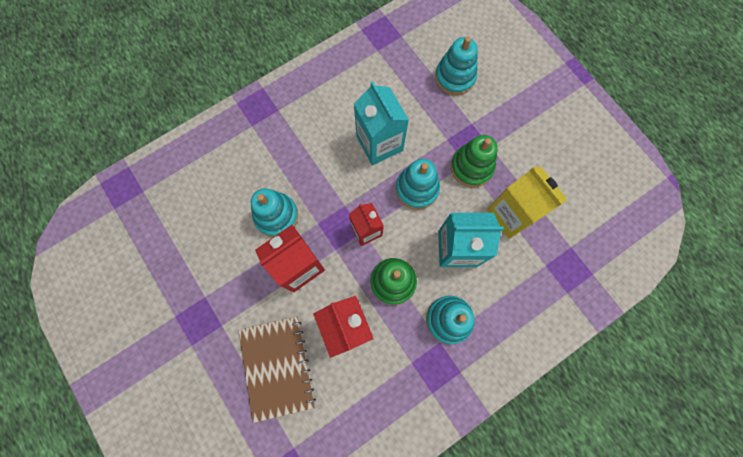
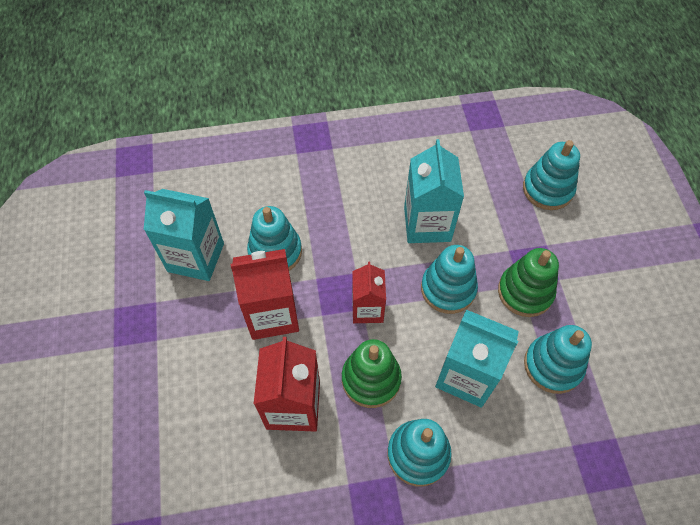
camera: 25 degrees right, 15 degrees down
(217, 247) = (196, 257): none -> turquoise carton
(277, 367) = (191, 413): brown notebook -> none
(511, 214) = (553, 365): yellow carton -> turquoise stacking toy

